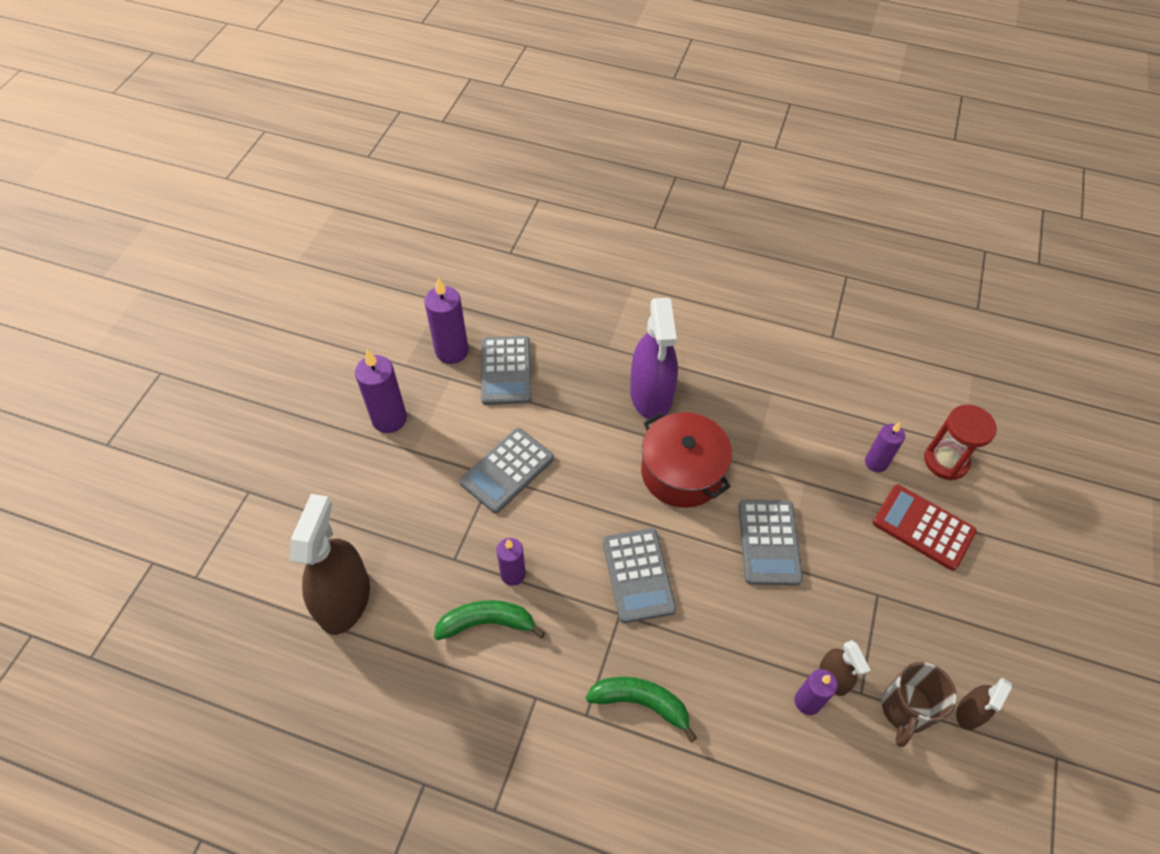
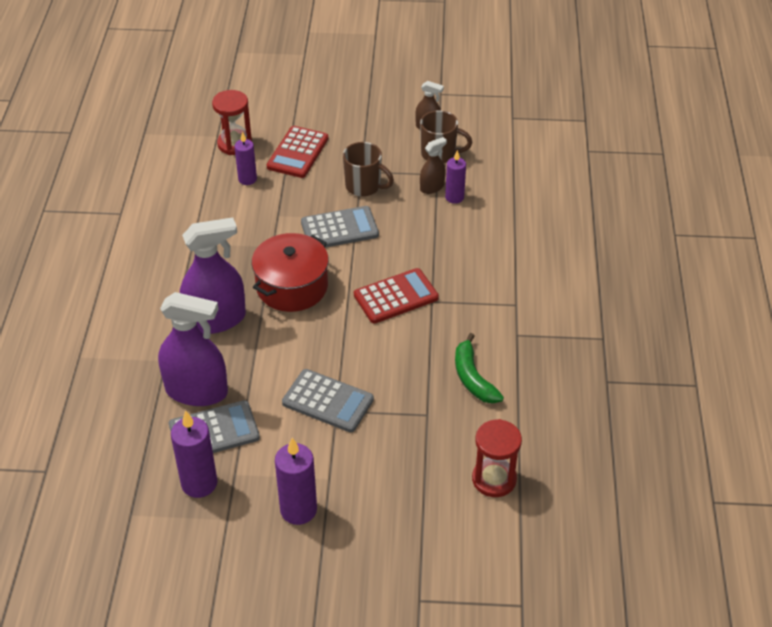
camera: 105 degrees left, 10 degrees down
(344, 600) = (494, 479): brown spray bottle -> red hourglass
(513, 574) = (425, 372): purple candle -> none
(560, 365) = (196, 391): none -> purple spray bottle
(638, 575) = (396, 296): grey calculator -> red calculator
(641, 703) = (493, 277): green banana -> none
(845, 590) = (364, 186): none -> brown mug

